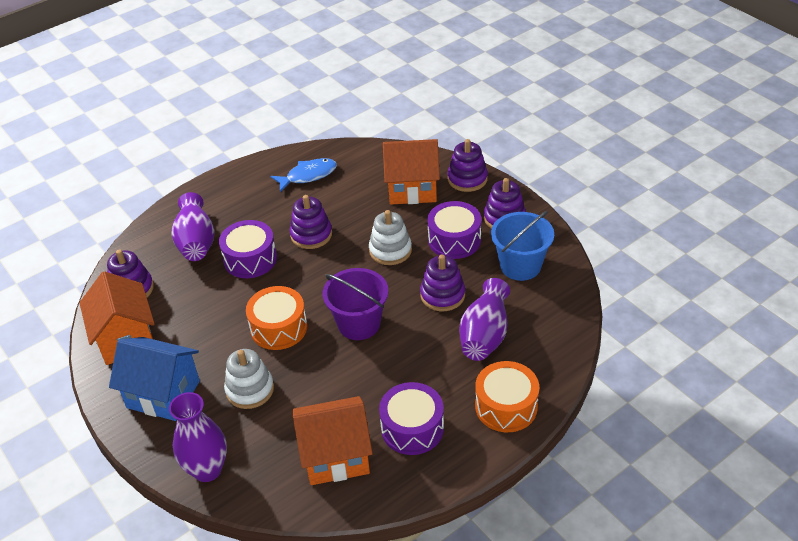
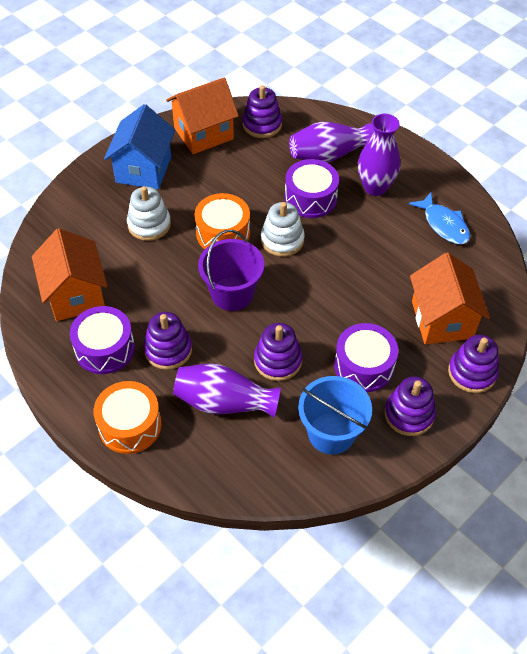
camera: 80 degrees right, 10 degrees up
(207, 469) = (66, 211): purple vase -> purple vase (375, 187)
(311, 235) = (352, 240): purple stacking toy -> purple stacking toy (168, 350)
(390, 250) = (339, 309): white stacking toy -> white stacking toy (282, 240)

